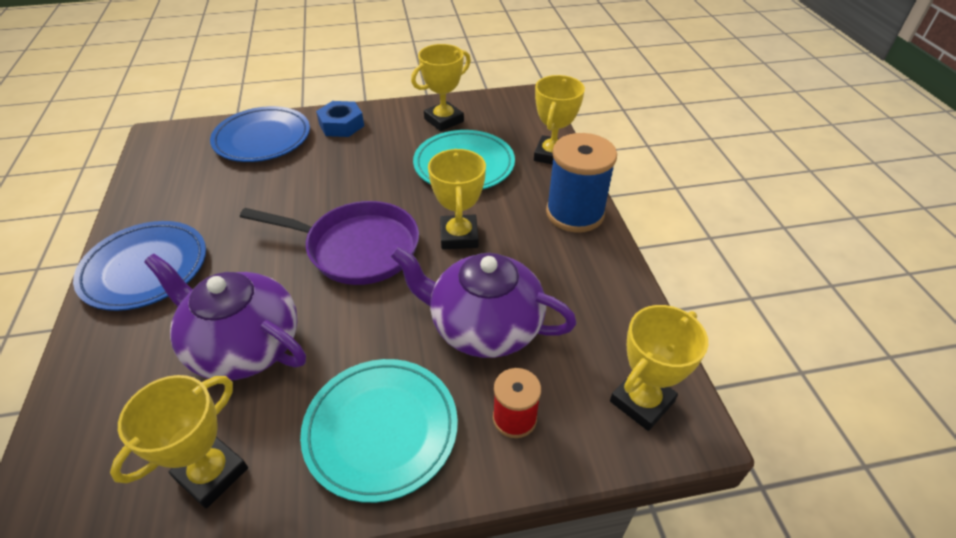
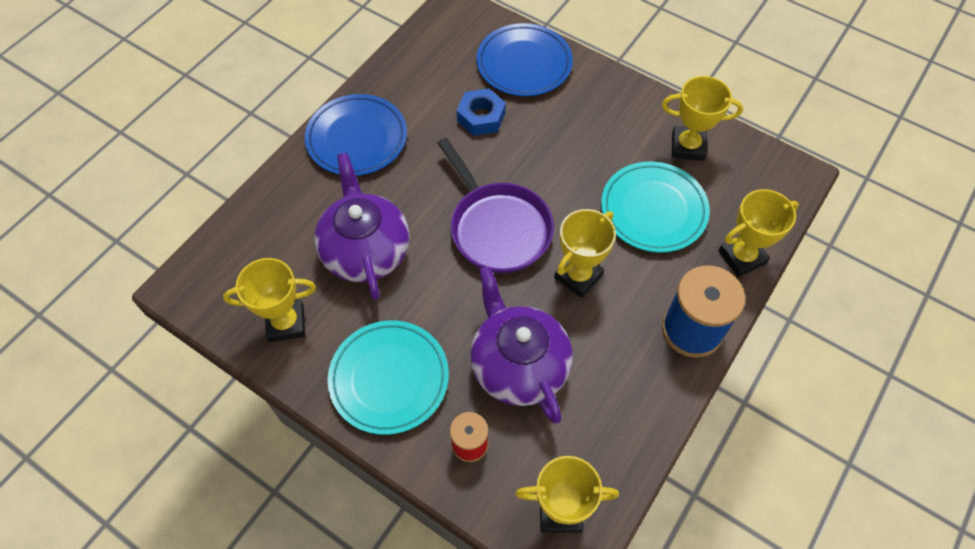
camera: 45 degrees right, 15 degrees up
(341, 125) = (597, 91): blue nut -> blue nut (481, 117)

